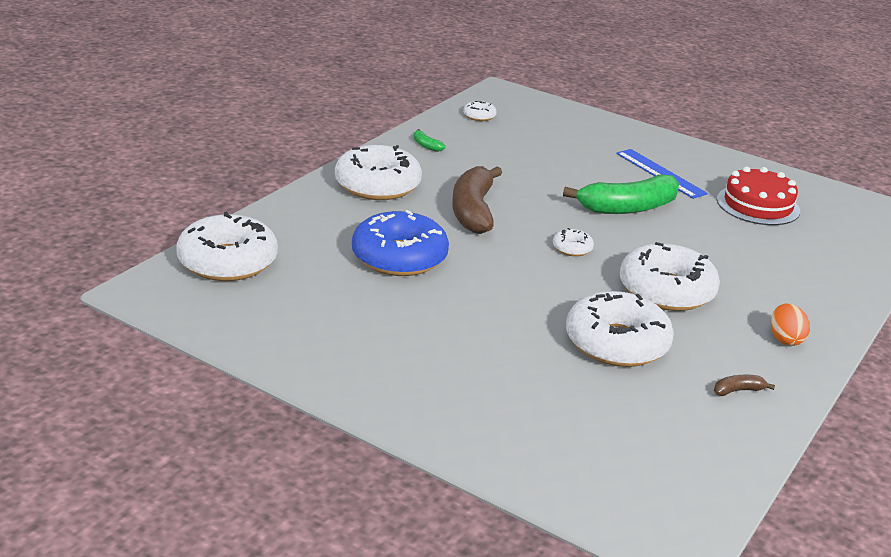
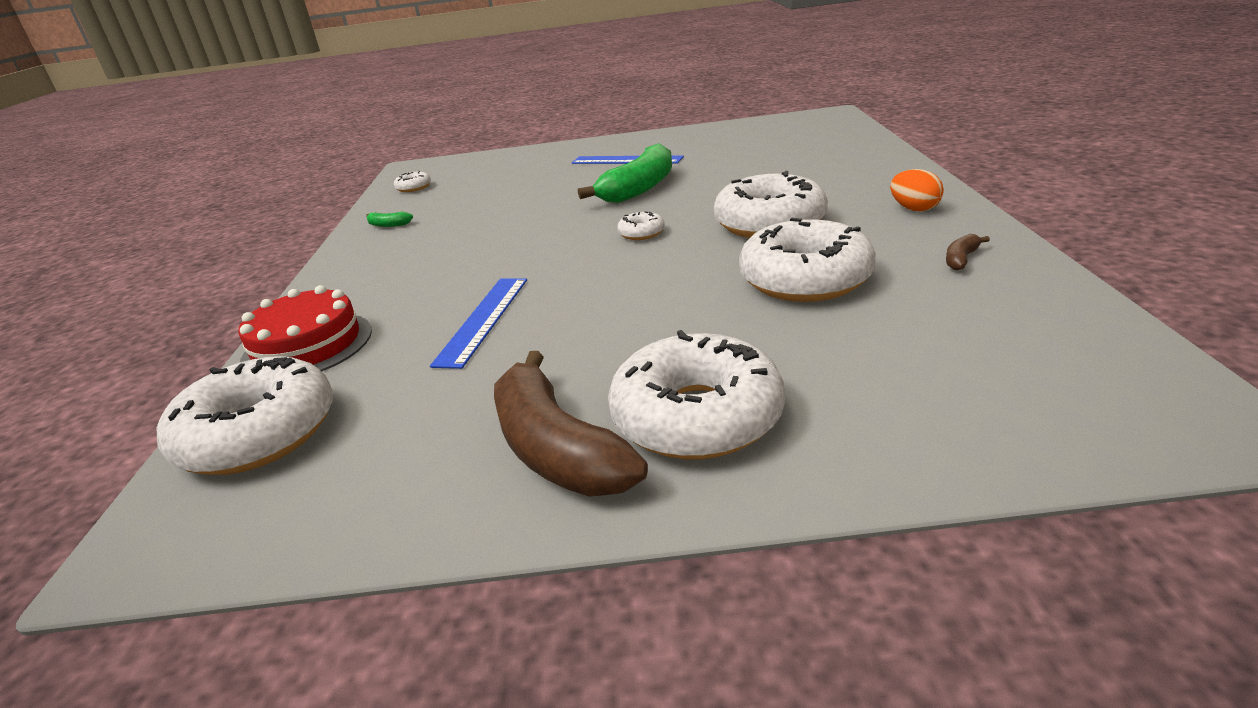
camera: 30 degrees left, 0 degrees up
(377, 185) = (375, 273): white donut -> white donut (697, 417)
(399, 257) = (483, 320): blue donut -> blue ruler
(473, 211) = (506, 249): brown banana -> brown banana (556, 449)
(758, 205) = (730, 147): red cake -> red cake (307, 345)

